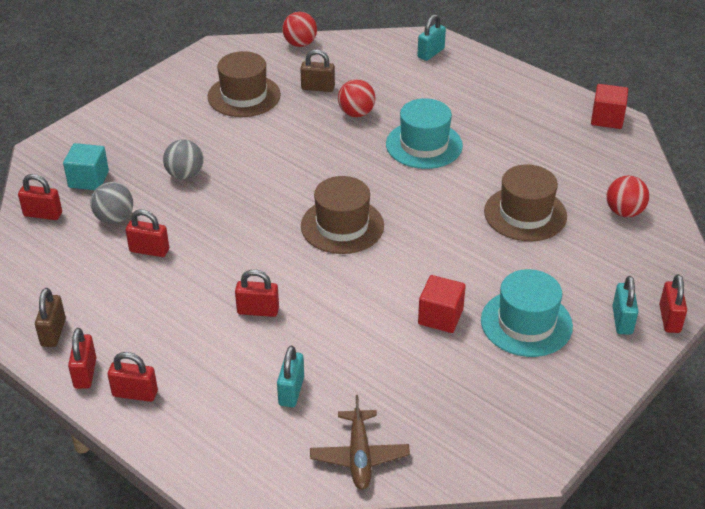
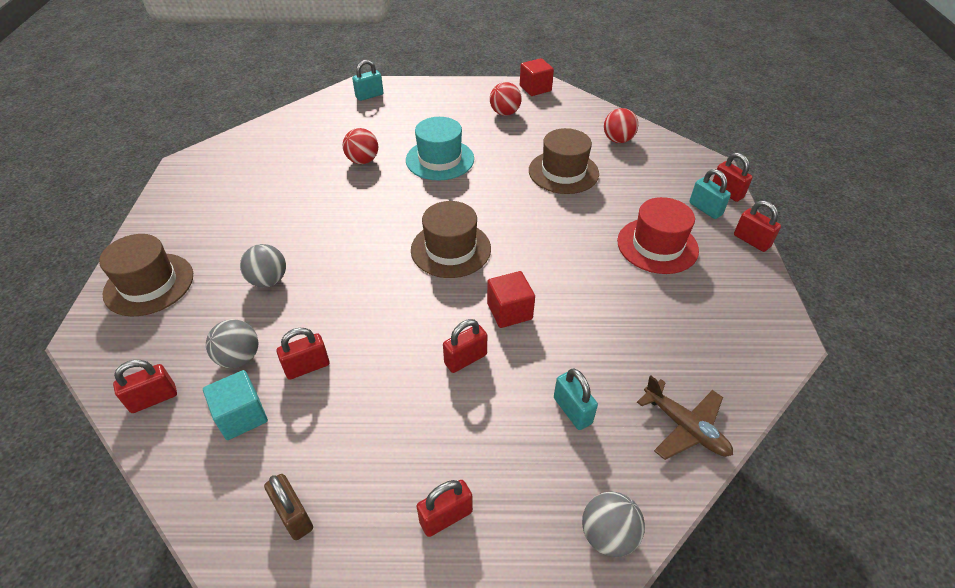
camera: 40 degrees left, 5 degrees up
(85, 373) = (374, 534): red padlock -> red padlock (751, 241)
(88, 179) = (171, 336): turquoise cube -> turquoise cube (242, 416)
(220, 474) = (608, 535): none -> grey ball
(244, 96) = (252, 190): brown hat -> brown hat (149, 284)
(300, 44) = (257, 130): red ball -> red ball (505, 113)
(318, 88) = (310, 156): brown padlock -> none
(431, 53) = (369, 96): turquoise padlock -> turquoise padlock turned 60 degrees clockwise
(440, 317) = (601, 276): red cube -> red cube (509, 311)
(526, 323) = (657, 245): turquoise hat -> red hat

